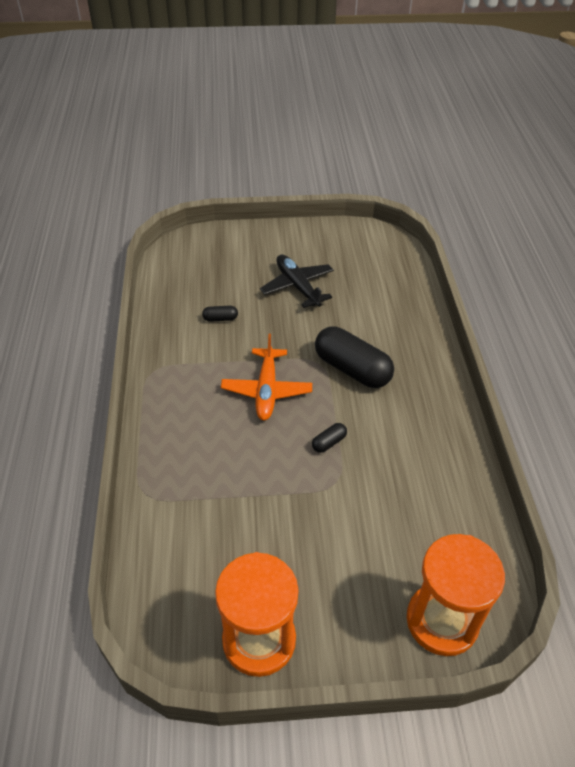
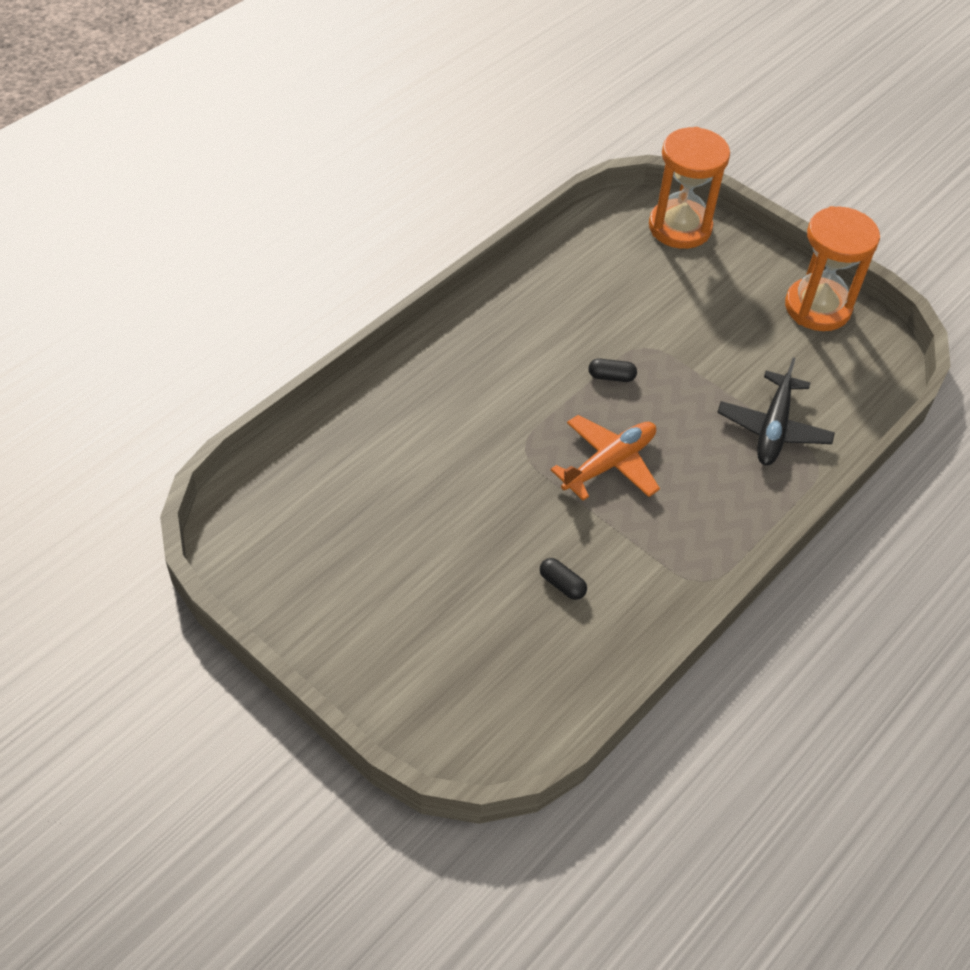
camera: 135 degrees left, 5 degrees up
(297, 286) = (424, 552): black plane -> black plane (773, 429)
(352, 369) = (502, 416): black capsule -> none

